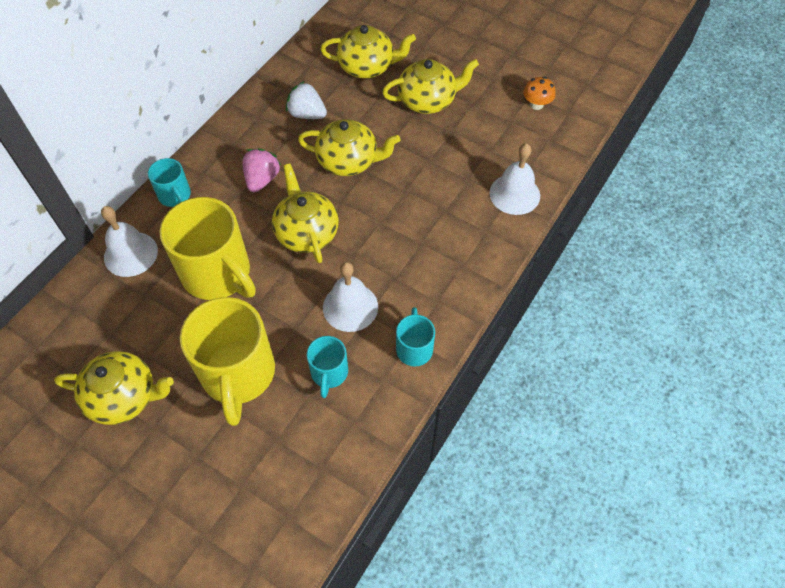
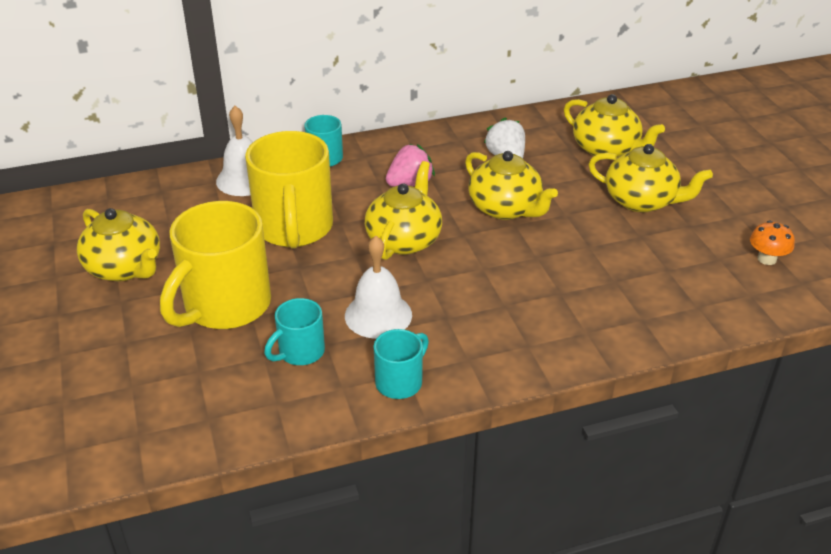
camera: 40 degrees right, 20 degrees down
(514, 194) = (654, 319): white bell -> none

